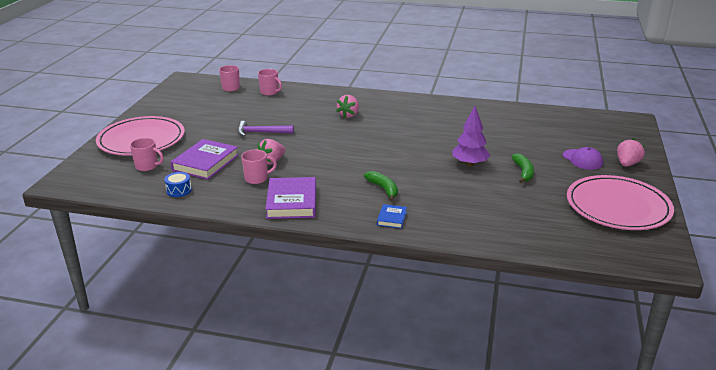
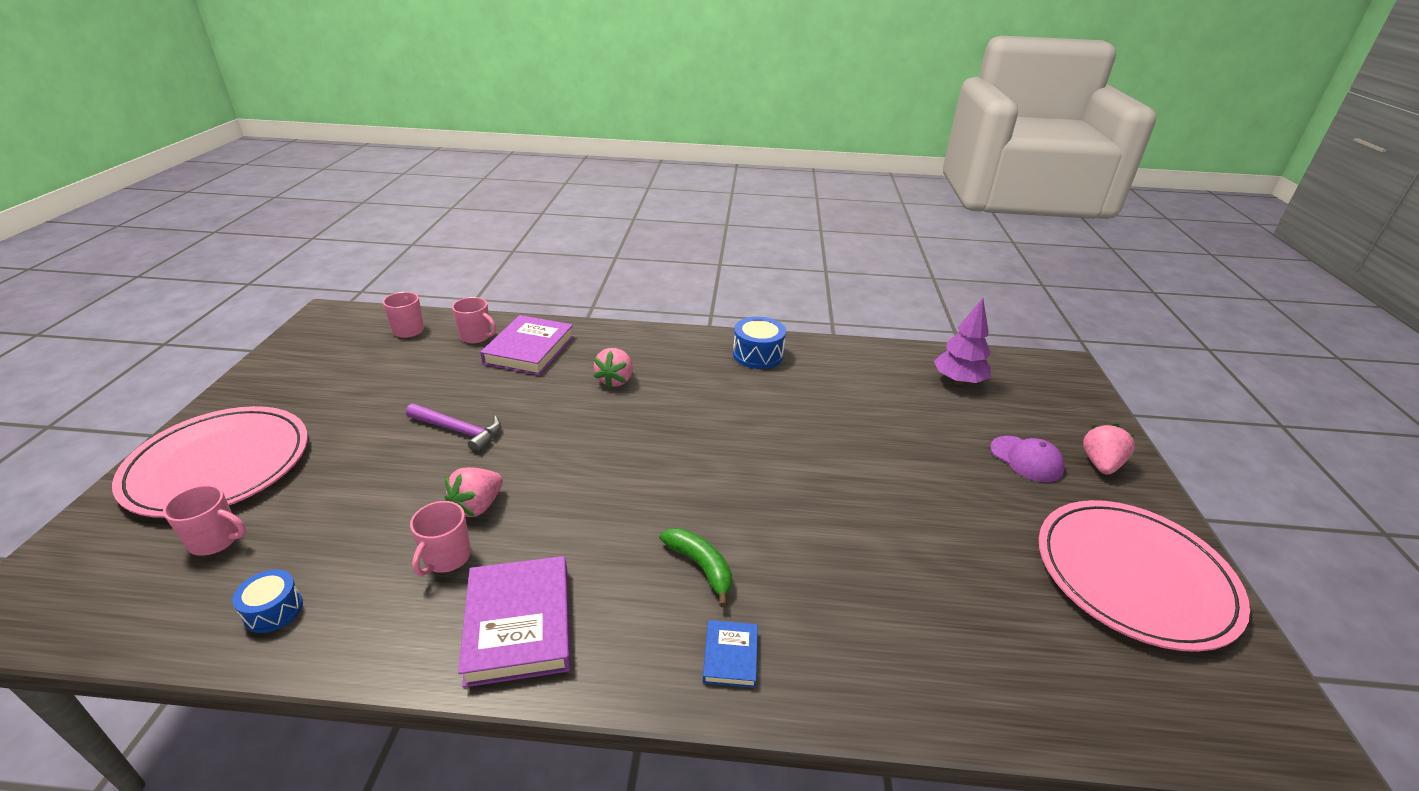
camera: 10 degrees left, 5 degrees up
(205, 163) = (343, 520): purple book -> purple book (529, 350)
(257, 178) = (446, 558): pink mug -> pink mug turned 135 degrees clockwise
(261, 132) = (459, 431): purple hammer -> purple hammer turned 150 degrees counterclockwise
(436, 107) = (758, 355): none -> blue drum
(469, 164) = (844, 484): purple tree -> purple tree (958, 381)
(523, 172) = (941, 498): green banana -> none

